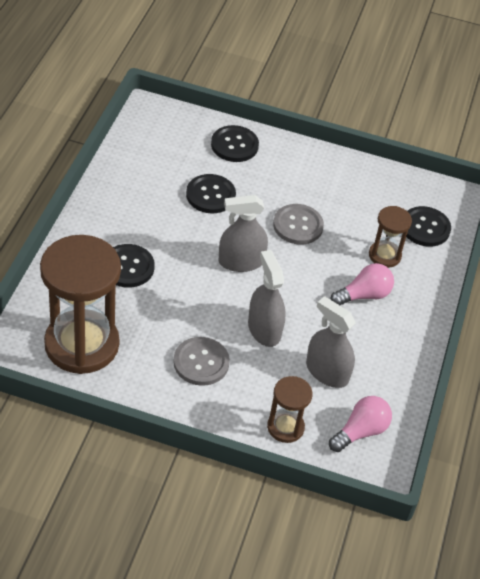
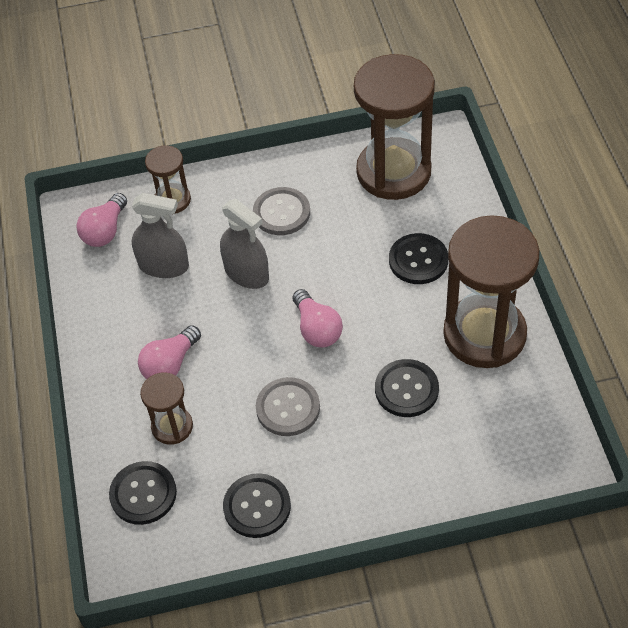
camera: 160 degrees right, 5 degrees up
(129, 198) = (484, 334): none -> brown hourglass
(234, 145) = (434, 477): black button -> black button (257, 507)
(241, 262) = (317, 329): grey spray bottle -> pink light bulb

